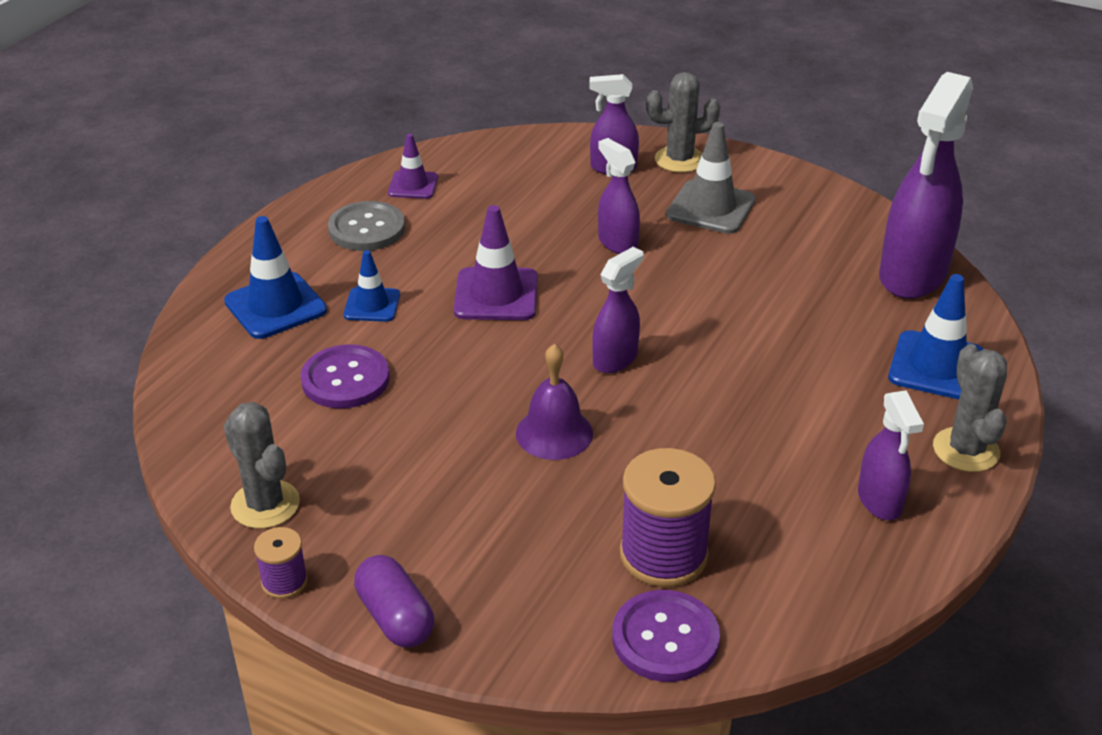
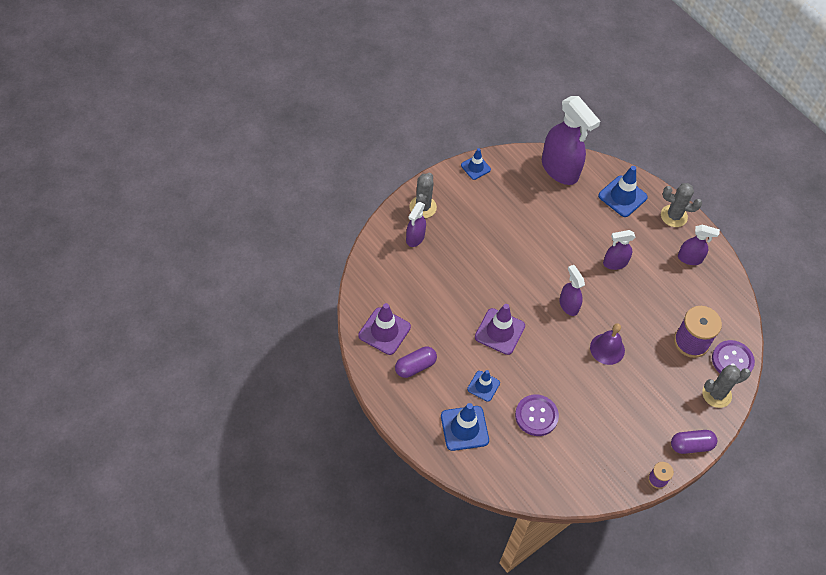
camera: 70 degrees left, 20 degrees up
(265, 504) = (609, 473): grey cactus -> grey cactus (716, 394)
(367, 229) = (415, 366): grey button -> purple capsule
(413, 185) = (384, 331): purple traffic cone -> purple traffic cone, size x1.61
(617, 243) = (481, 265): purple spray bottle -> purple spray bottle (614, 263)
(711, 208) = (471, 215): grey traffic cone -> none
(813, 187) = (475, 167): none -> blue traffic cone

